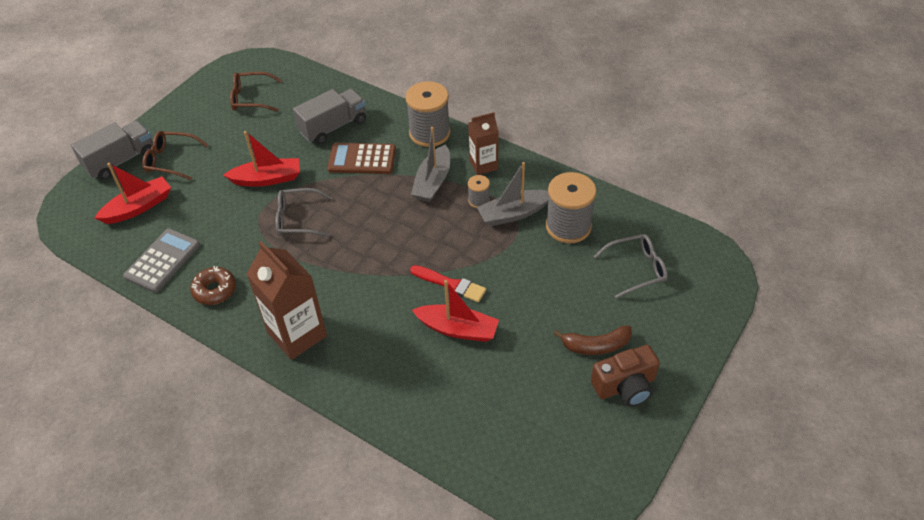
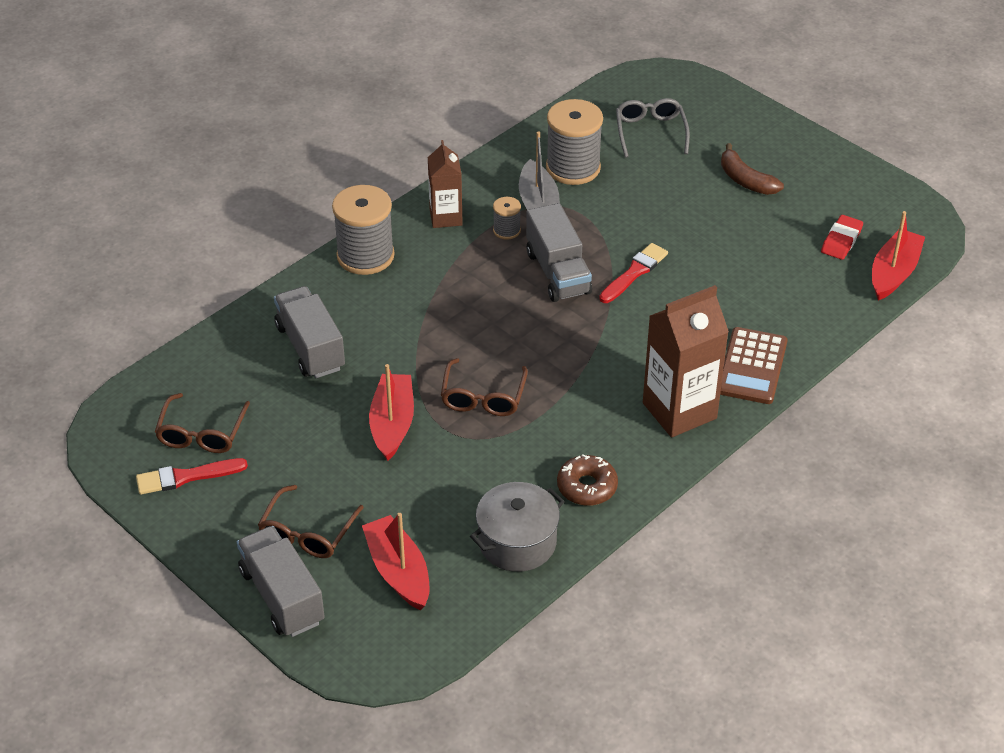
camera: 80 degrees left, 5 degrees down
(162, 261) = (517, 542): grey calculator -> grey pot
(215, 100) = (186, 477): none -> red brush
(298, 219) = (483, 397): grey glasses -> brown glasses
(362, 159) = (390, 325): brown calculator -> brown calculator (752, 366)
(433, 182) = (459, 265): grey boat -> none
(438, 237) = (557, 273): none -> grey truck
(457, 329) = (701, 276): red boat -> red boat (893, 273)
(534, 430) = (841, 241): none -> red eraser
(596, 346) = (745, 180): brown banana -> brown banana turned 135 degrees clockwise
(625, 386) = (799, 171): brown camera -> none

